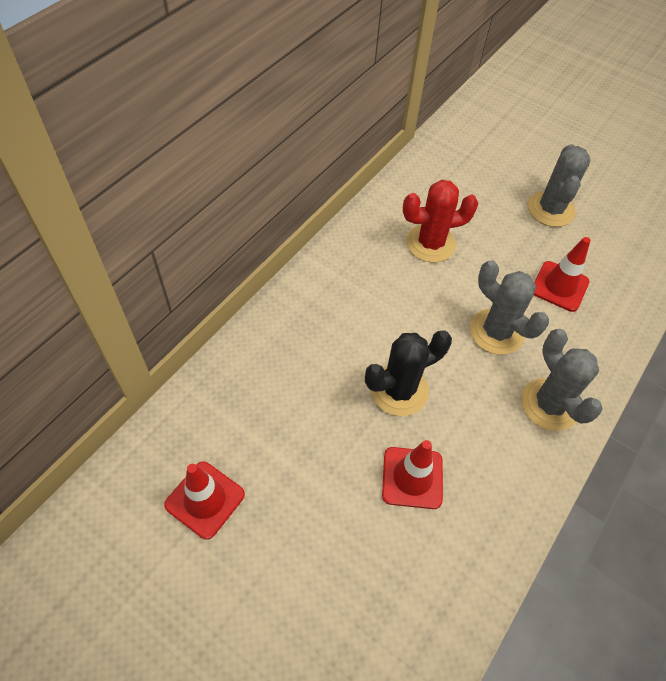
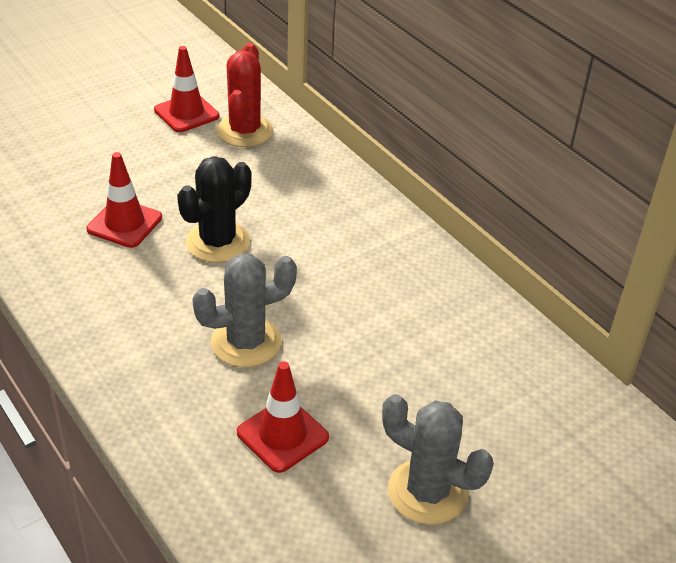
camera: 110 degrees right, 15 degrees down
(399, 390) = (217, 242): black cactus -> black cactus turned 45 degrees clockwise
(430, 243) = (406, 331): red cactus -> red cactus (244, 131)
(549, 404) = (130, 349): grey cactus -> none

